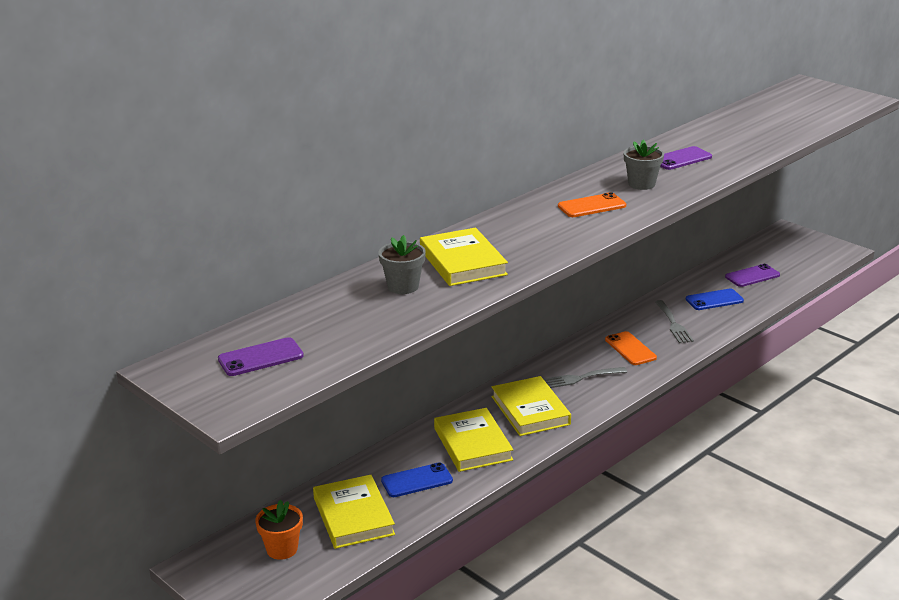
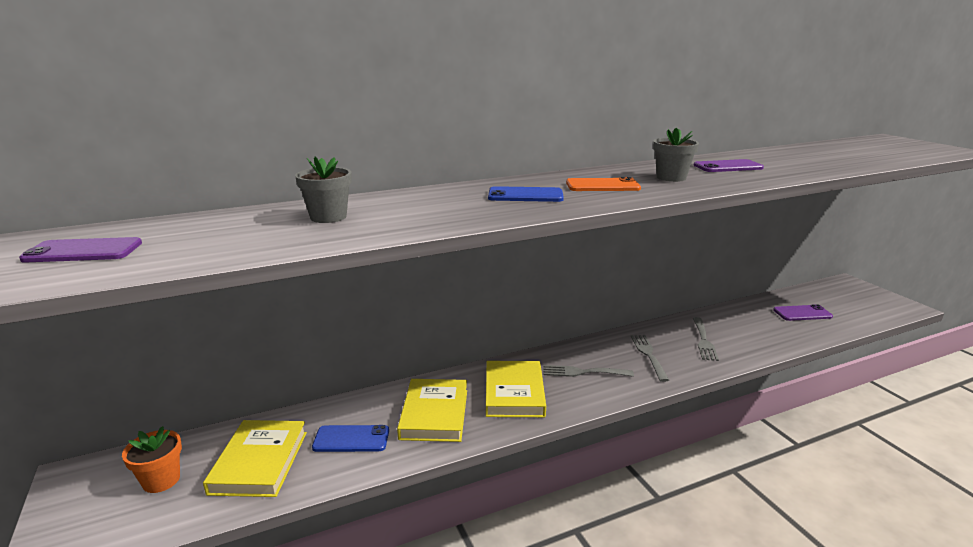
camera: 20 degrees right, 5 degrees down
(463, 262) = (416, 208): yellow book -> none
(630, 349) = (648, 355): orange phone -> grey fork
(714, 300) = (755, 327): blue phone -> blue phone (525, 195)

